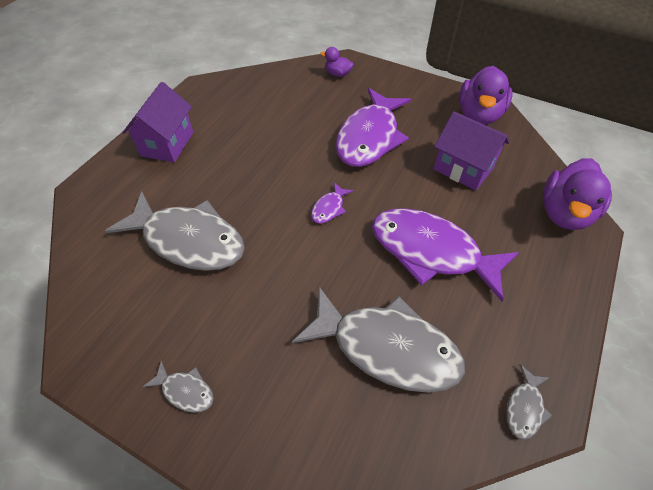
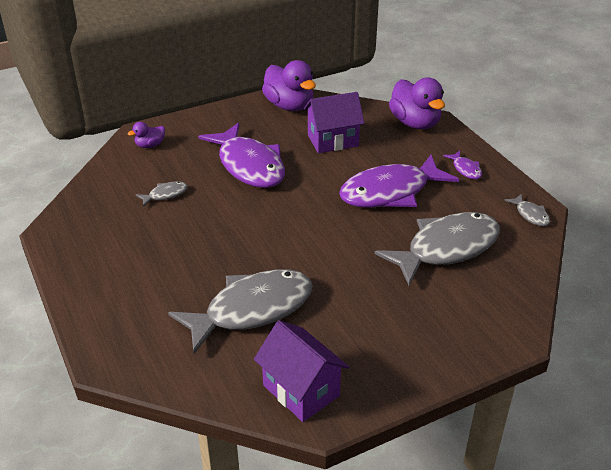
camera: 55 degrees left, 15 degrees down
(167, 144) = (111, 282): purple house -> purple house (301, 390)
(185, 391) = (398, 362): grey fish -> grey fish (165, 195)
(329, 208) = (300, 219): purple fish -> purple fish (465, 169)

